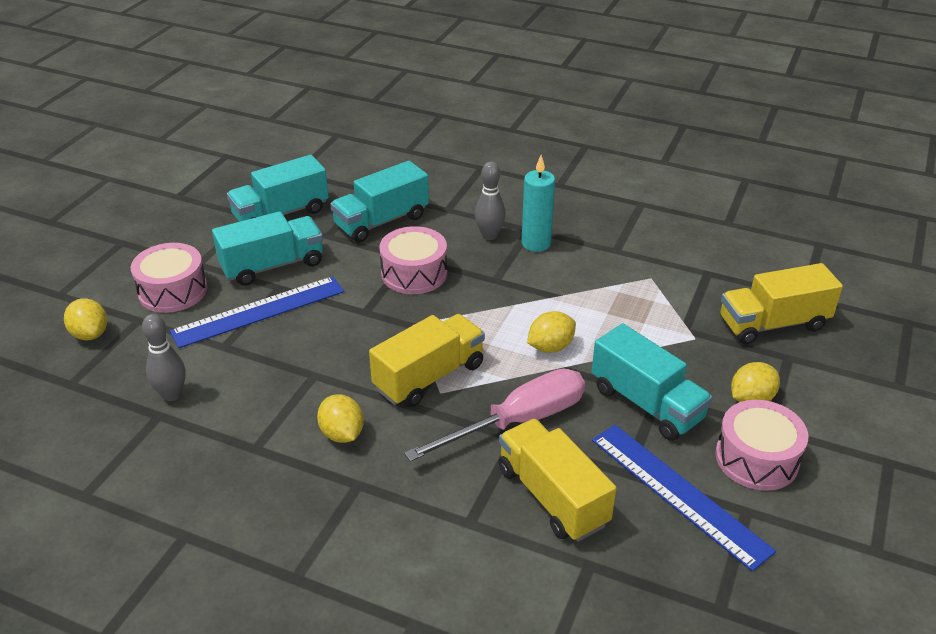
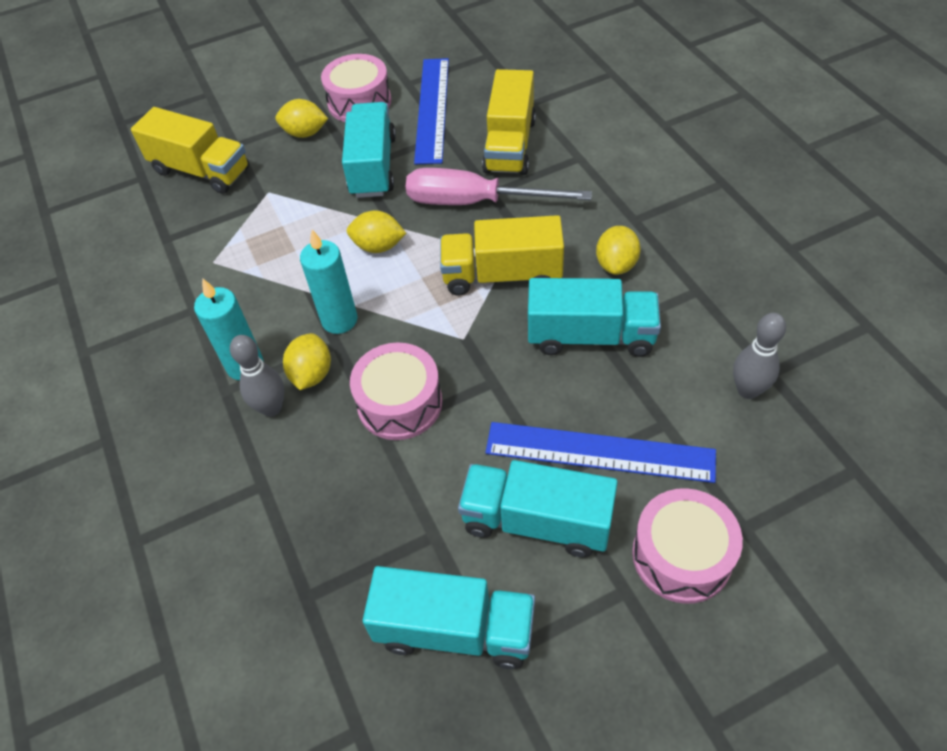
camera: 135 degrees left, 15 degrees up
(90, 334) = (812, 539): yellow lemon -> yellow lemon (312, 374)
(381, 221) = (352, 516): turquoise truck -> turquoise truck (591, 336)
(512, 292) = (339, 320): none -> turquoise candle

